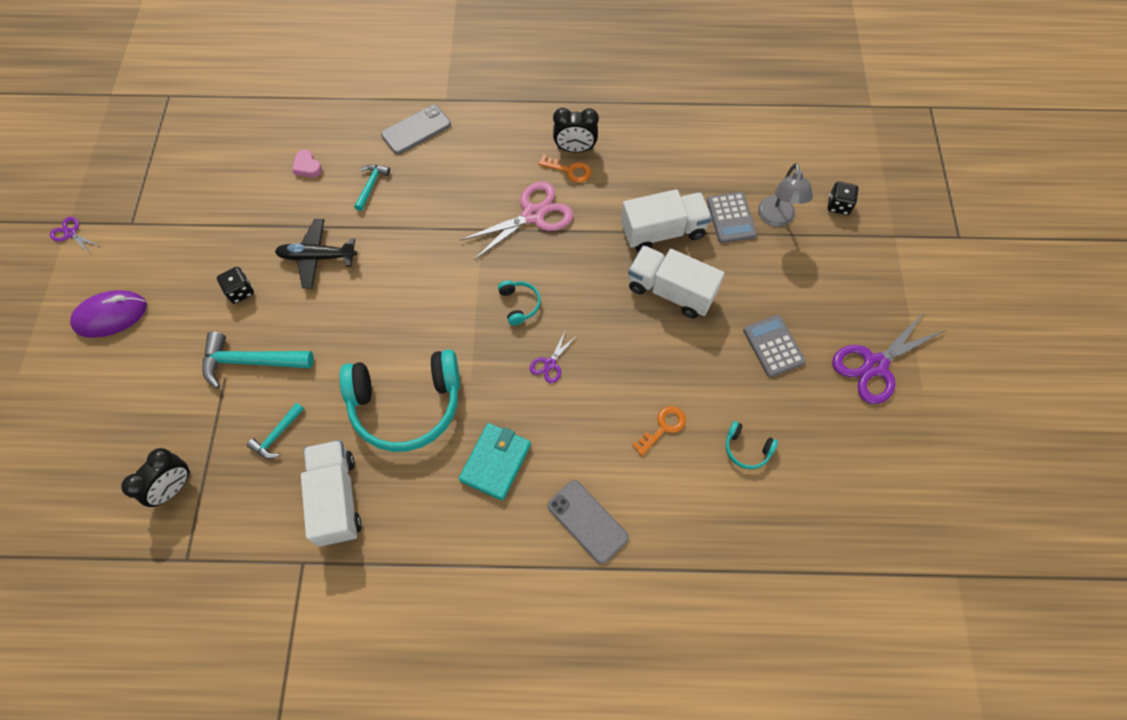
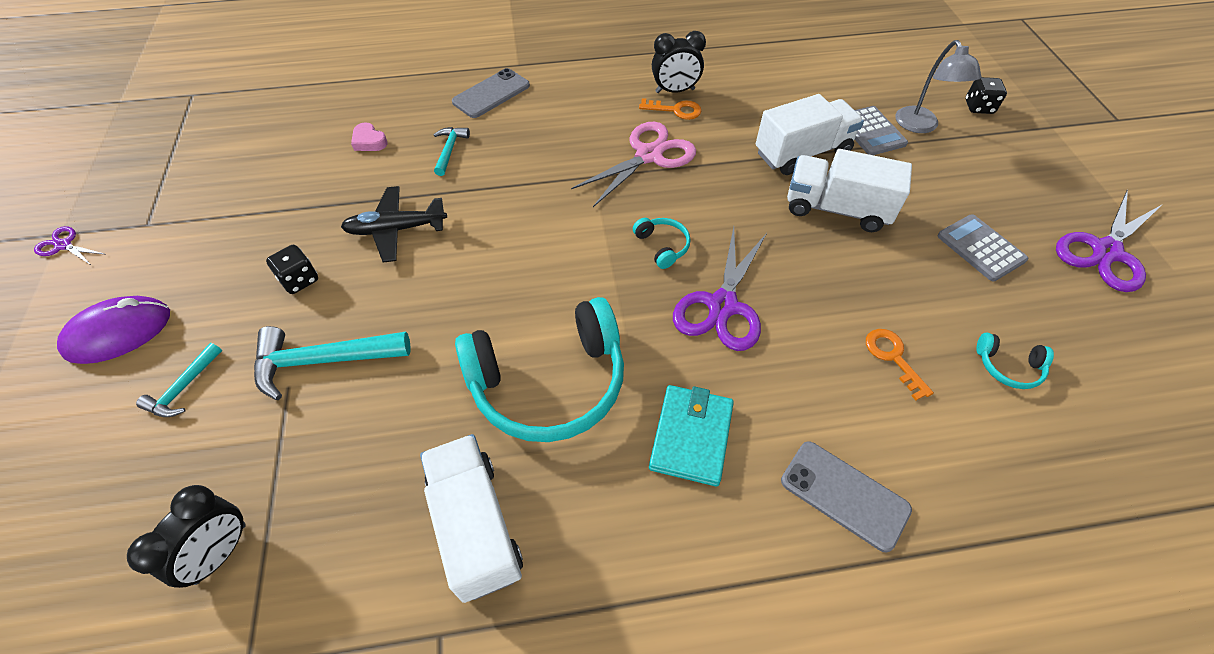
camera: 10 degrees left, 10 degrees down
(277, 435) = (373, 450): turquoise hammer -> turquoise hammer (184, 388)
(550, 364) = (722, 306): purple scissors -> purple scissors, size x2.04
(663, 427) = (893, 358): orange key -> orange key turned 60 degrees counterclockwise

